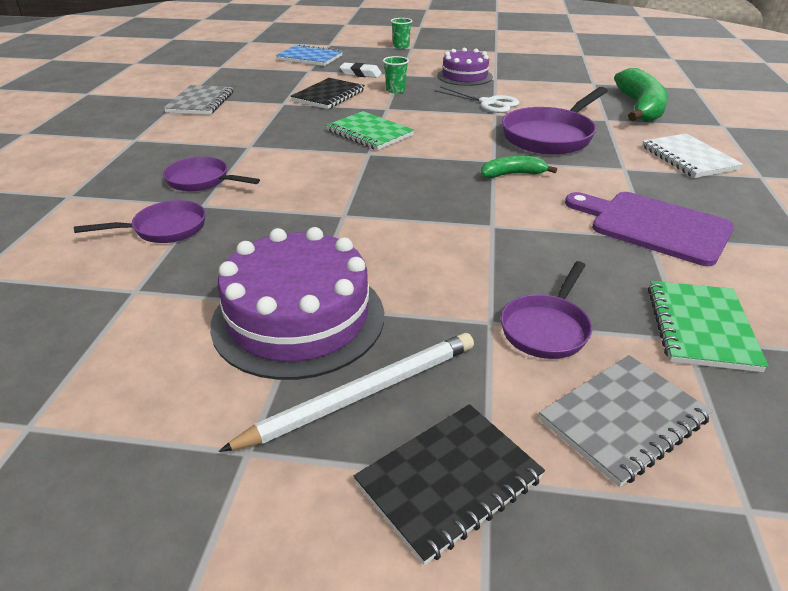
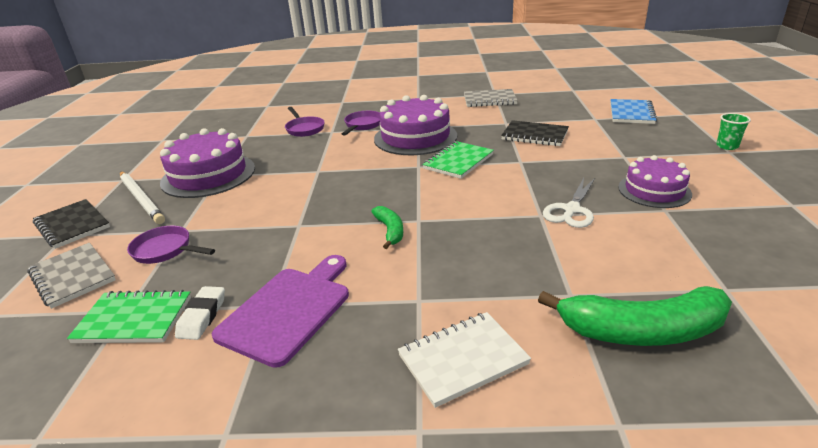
camera: 85 degrees right, 5 degrees down
(281, 149) = (415, 137): none -> purple cake
(360, 74) = (606, 139): white eraser -> white eraser (202, 316)
(395, 90) = (572, 160): green cup -> none
(550, 136) = (492, 251): purple pan -> none

